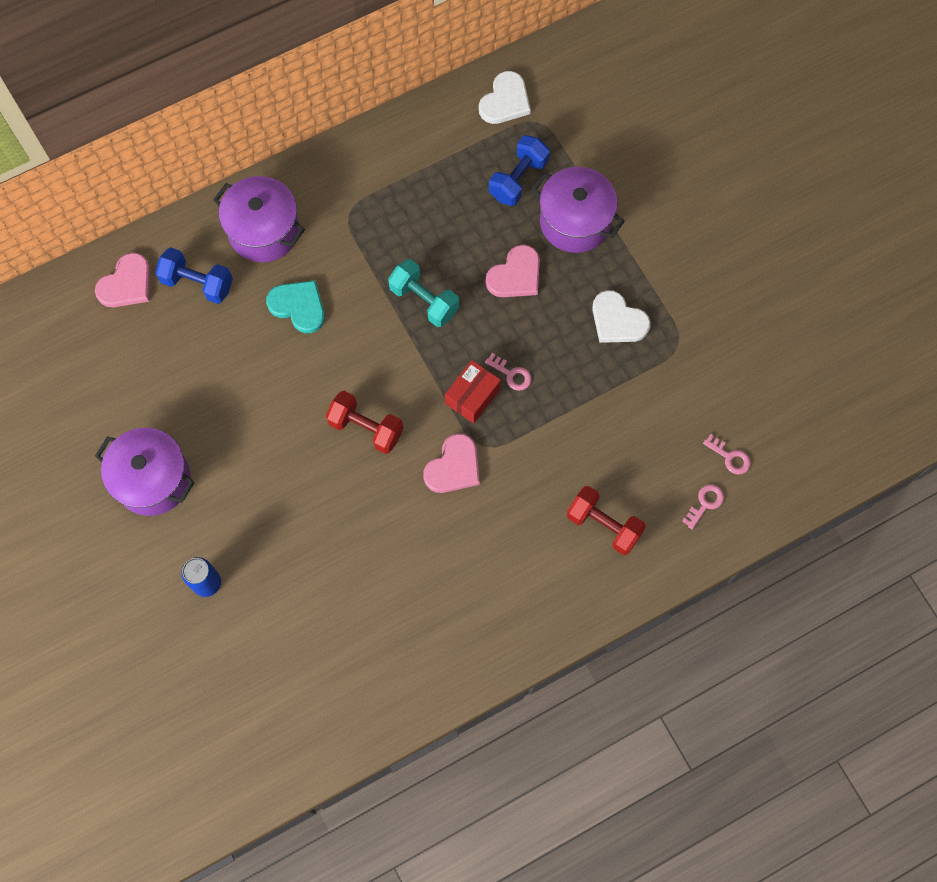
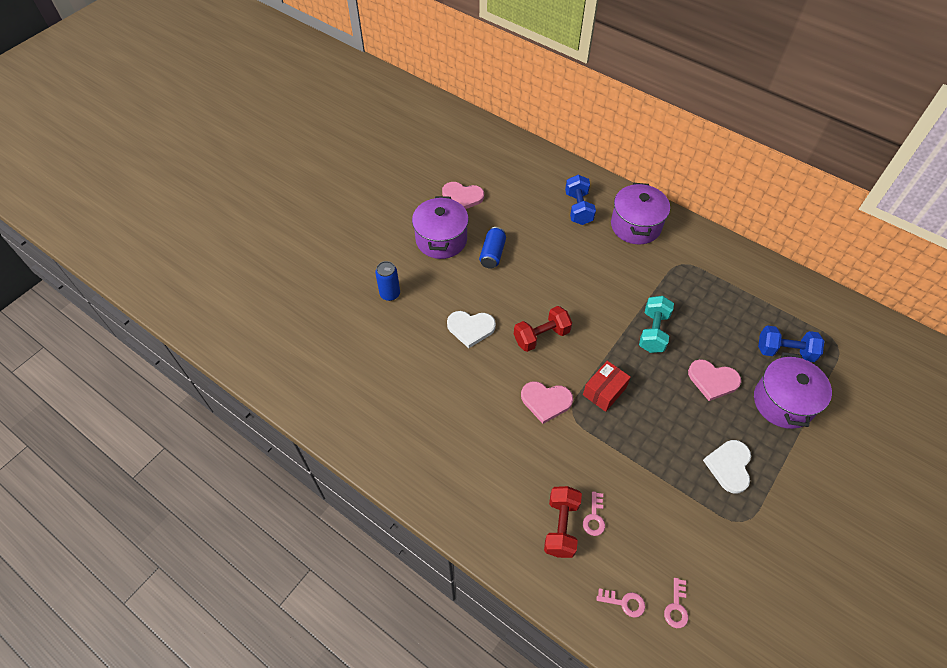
camera: 65 degrees right, 15 degrees down
(127, 284) = (554, 177): pink heart -> pink heart (462, 197)
(212, 425) = (492, 254): none -> blue can
(298, 306) = (599, 264): turquoise heart -> none
(366, 428) = (541, 336): red dumbbell -> red dumbbell turned 60 degrees clockwise
(472, 396) = (604, 391): red box -> red box turned 60 degrees counterclockwise
(505, 101) = (835, 318): white heart -> white heart (470, 328)
(511, 374) = (637, 409): pink key -> pink key (594, 517)

